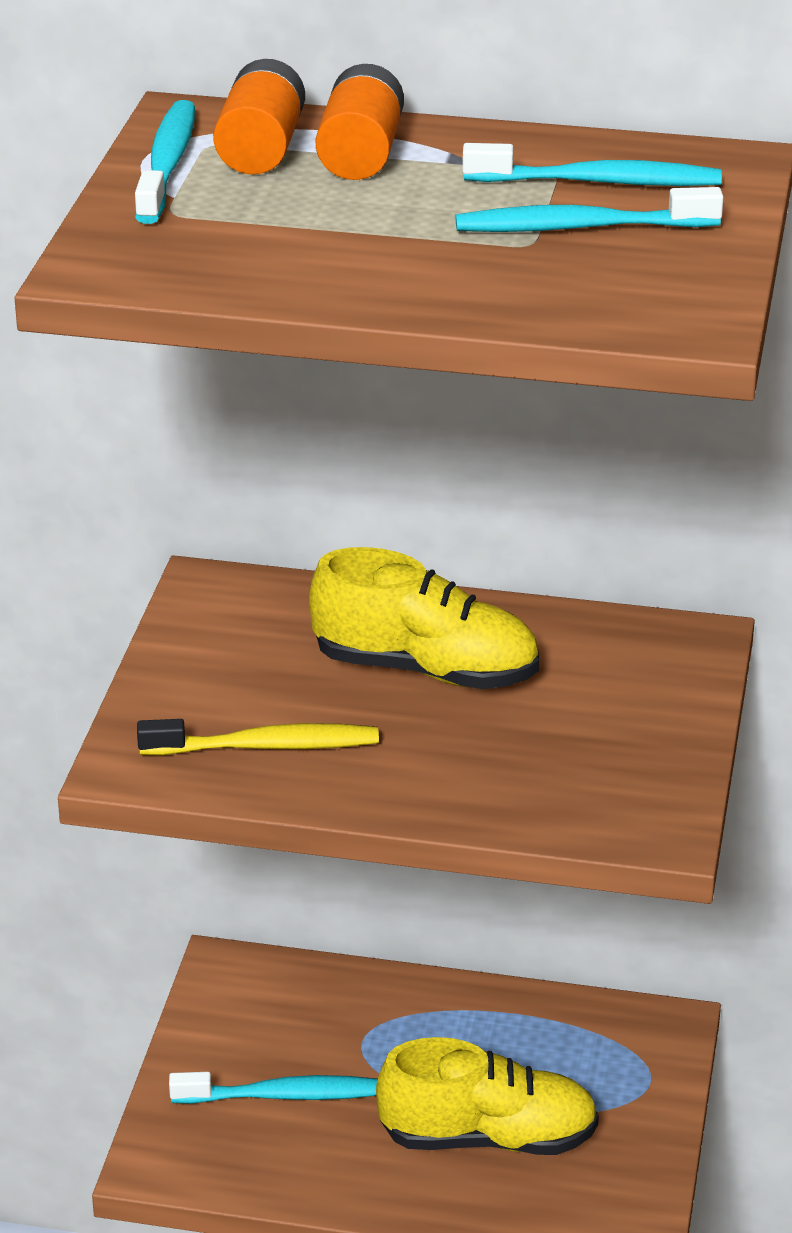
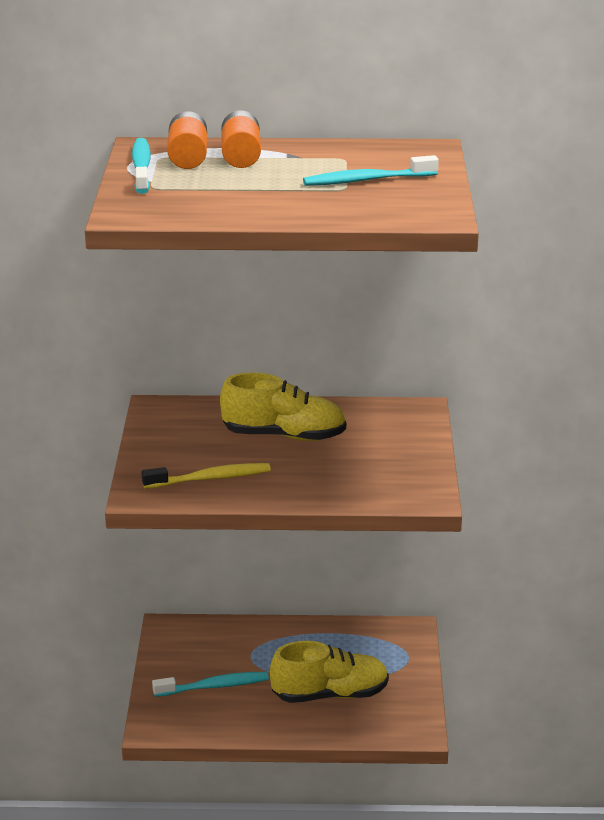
camera: 10 degrees left, 5 degrees down
(599, 182) = (368, 161): turquoise toothbrush -> none

